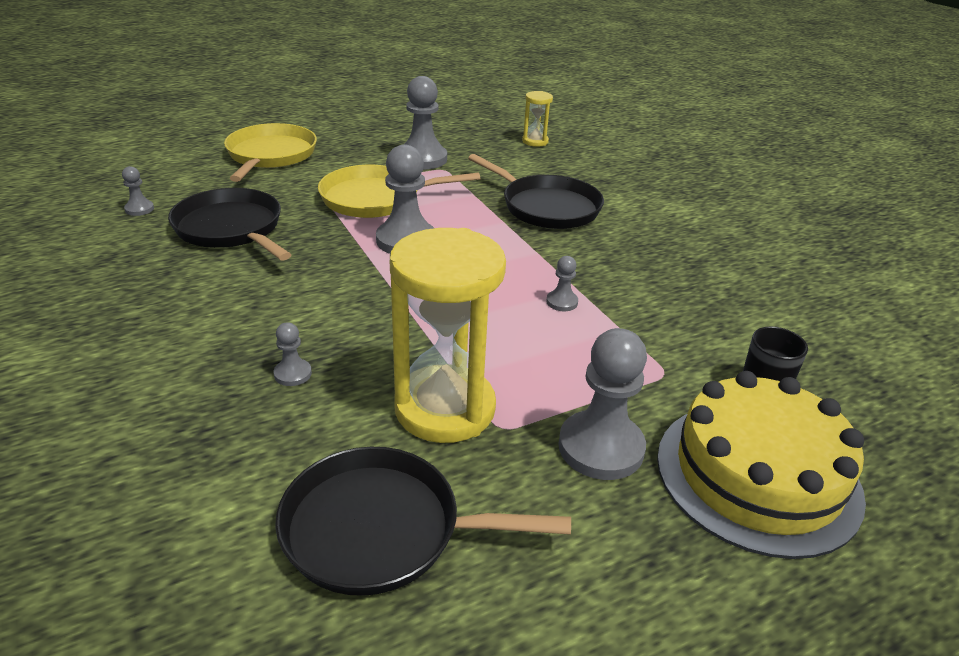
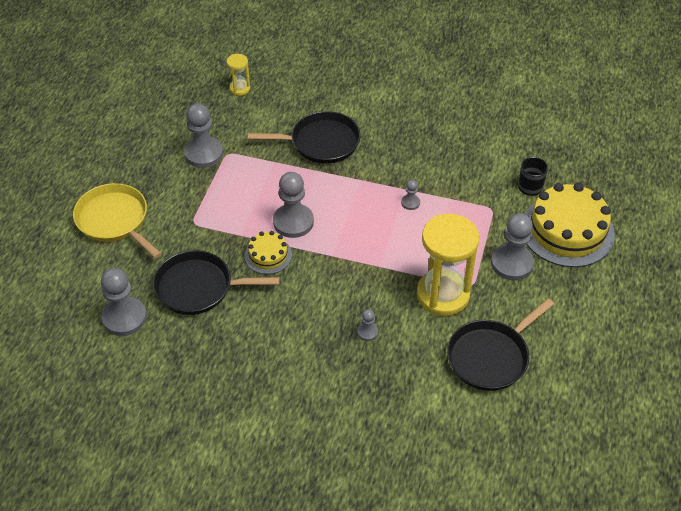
camera: 45 degrees left, 15 degrees up
(139, 209) = (124, 318): grey pawn -> grey pawn, size x2.12
(333, 247) = (268, 255): none -> yellow cake
(376, 199) = (231, 205): yellow pan -> none

